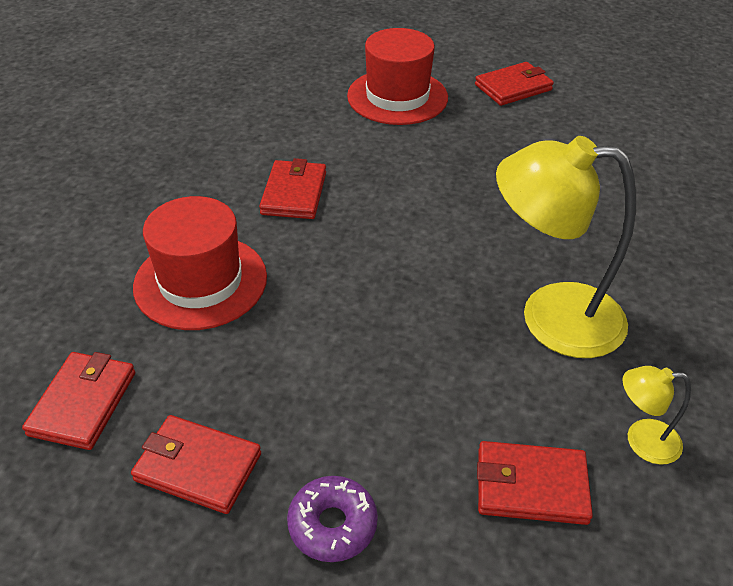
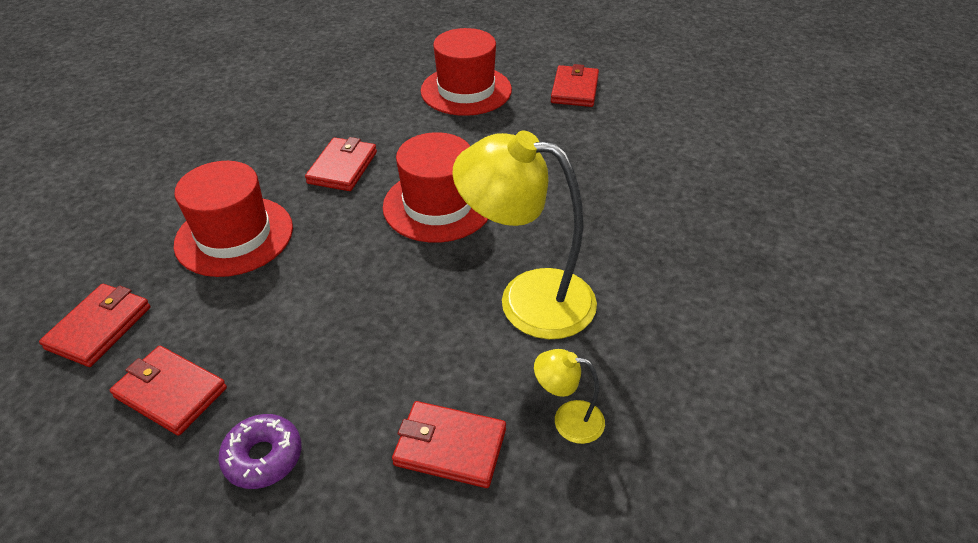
camera: 10 degrees right, 0 degrees up
(416, 225) = (438, 205): none -> red hat
(513, 87) = (574, 89): red wallet -> red wallet turned 60 degrees counterclockwise

